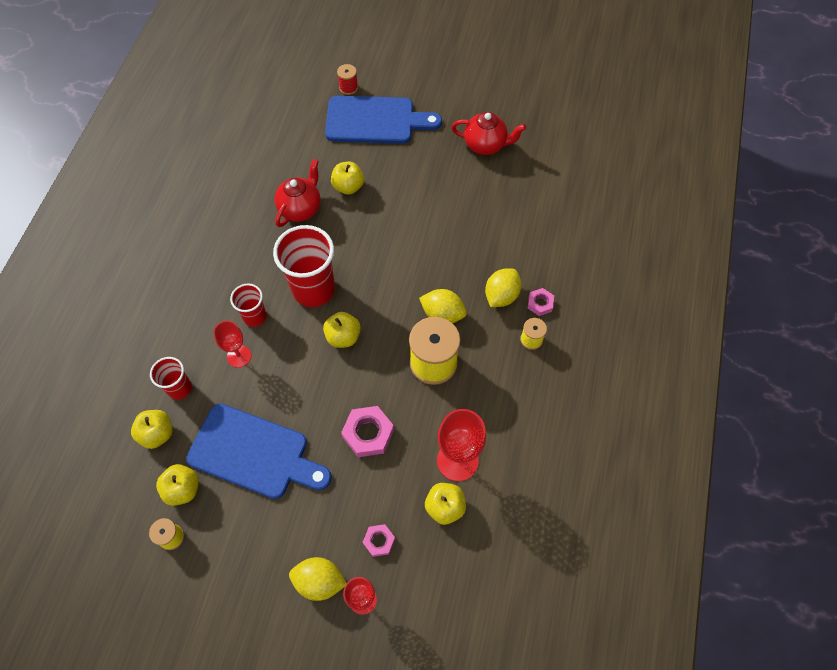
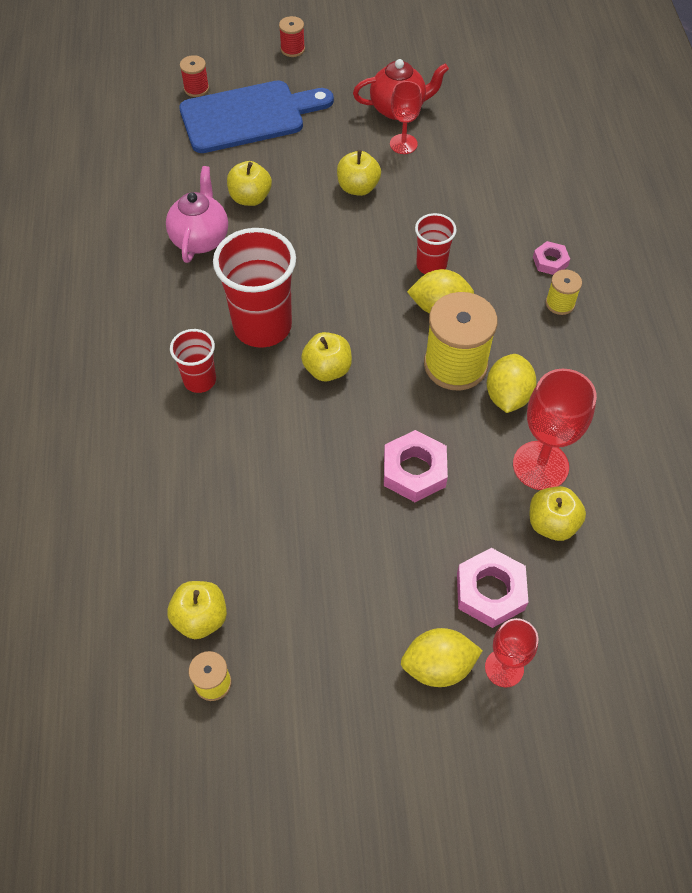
camera: 20 degrees left, 5 degrees down
(157, 434) = (132, 562): yellow apple -> yellow apple (358, 188)
(179, 388) = (138, 496): red cup -> red cup (431, 265)
(239, 356) = (201, 433): red goblet -> red goblet (403, 144)
(254, 453) = (277, 542): blue cutting board -> none
(300, 209) = (200, 239): red teapot -> pink teapot
(379, 541) = (490, 591): pink nut -> pink nut, size x1.71
(430, 74) = (292, 49): none -> red spool
(501, 296) = (500, 266): yellow lemon -> yellow lemon (507, 396)

